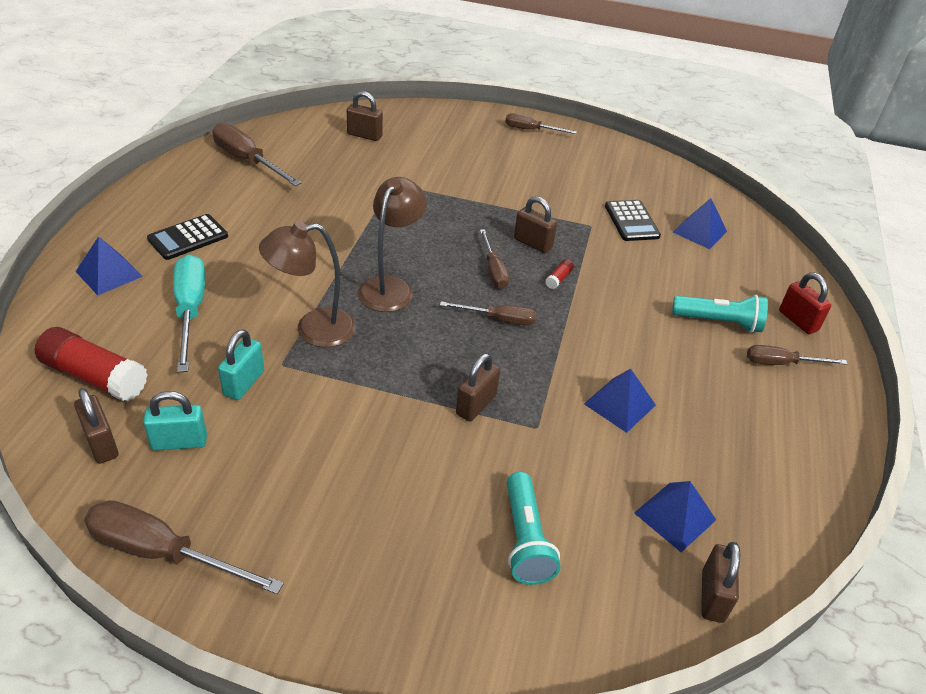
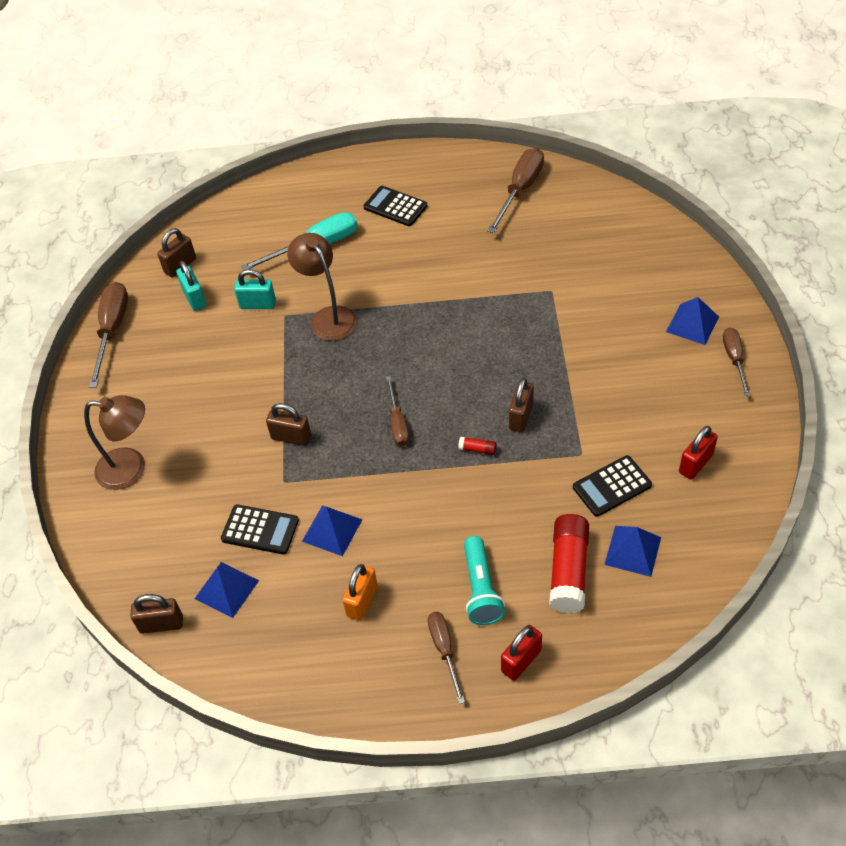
camera: 80 degrees right, 10 degrees up
(95, 377) = (232, 235): red glue stick -> red glue stick (568, 570)
(109, 273) = (332, 190): blue pyramid -> blue pyramid (692, 324)
(364, 135) = (619, 242): brown padlock -> none
(390, 287) = (401, 342): brown lamp -> brown lamp (131, 469)
(493, 270) = (463, 400): brown screwdriver -> none
(525, 539) = (176, 502): turquoise flashlight -> none
(599, 465) = (260, 530): none -> black calculator
(625, 178) = (695, 464): none -> red padlock
(715, 404) = (362, 601): none -> orange padlock

